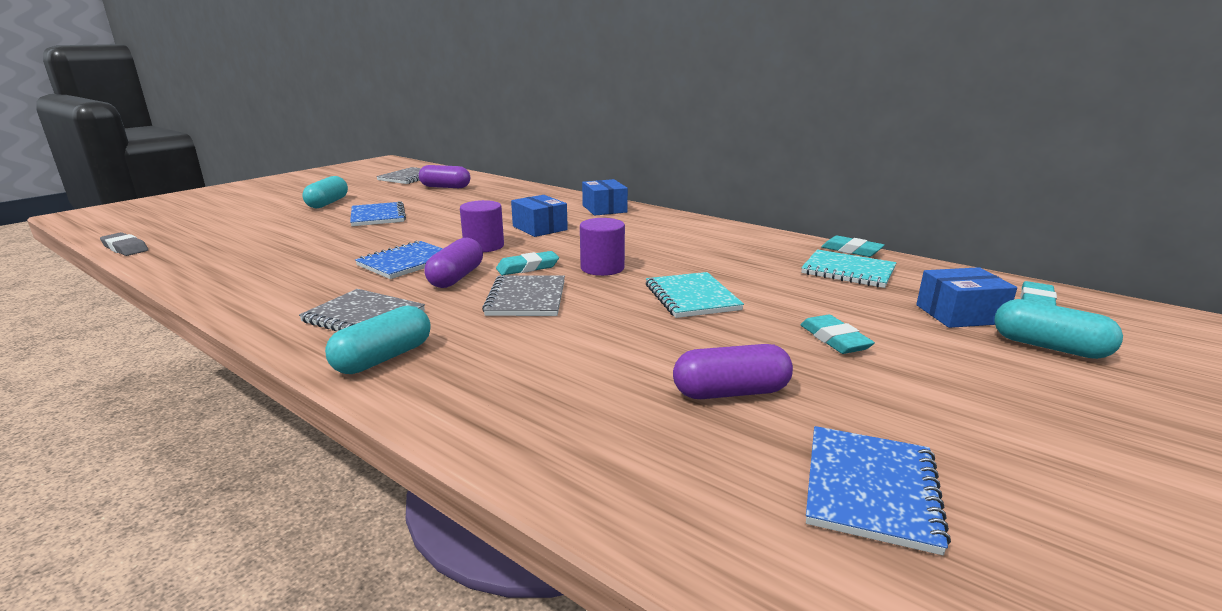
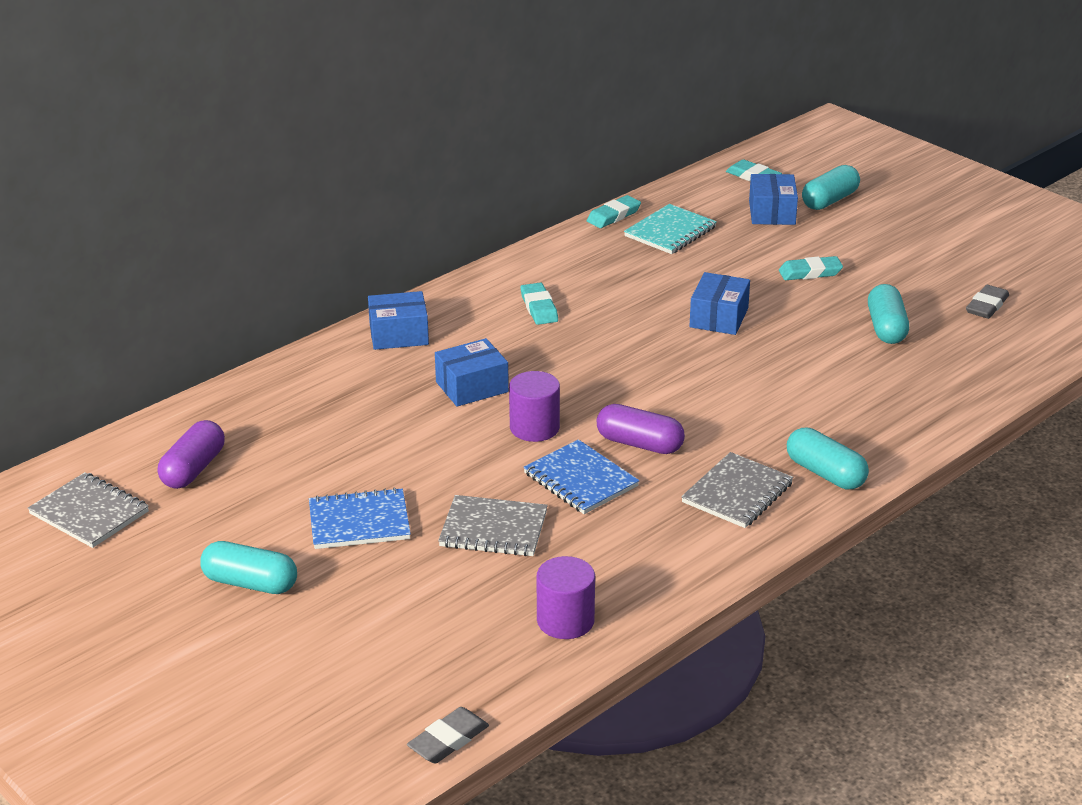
camera: 80 degrees left, 10 degrees up
(526, 298) = (706, 402): grey notebook -> grey notebook (493, 529)
(527, 267) = (619, 399): turquoise eraser -> turquoise eraser (539, 308)
(602, 268) = (631, 355): purple cylinder -> purple cylinder (565, 621)
(691, 297) = (719, 317): turquoise notebook -> blue box
(731, 392) = (886, 328): purple capsule -> turquoise capsule
(871, 489) = (987, 306): blue notebook -> grey eraser

